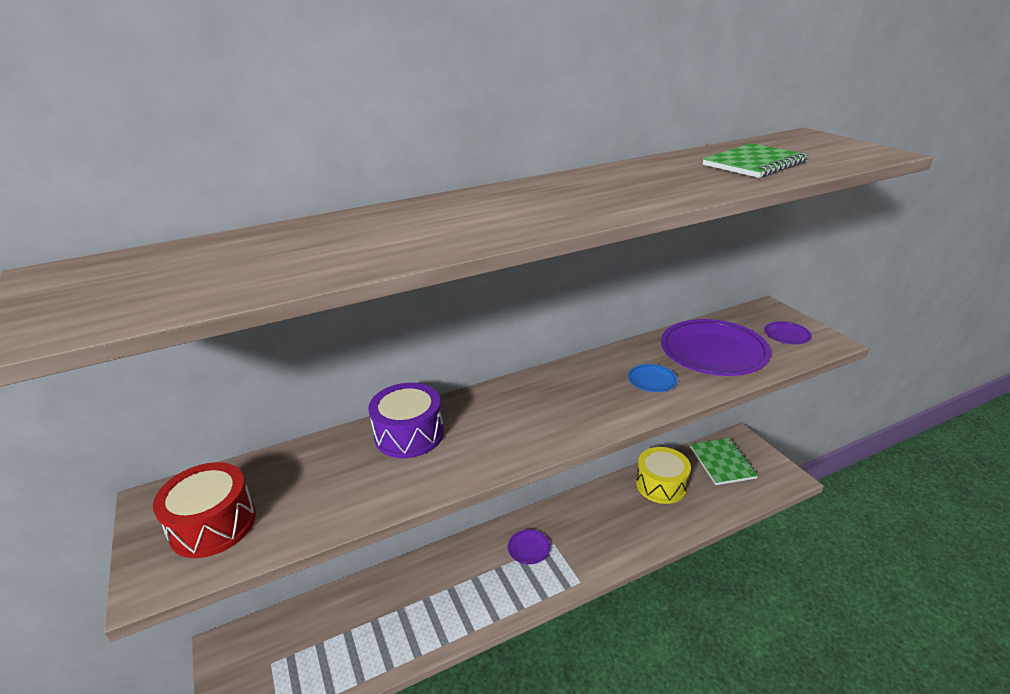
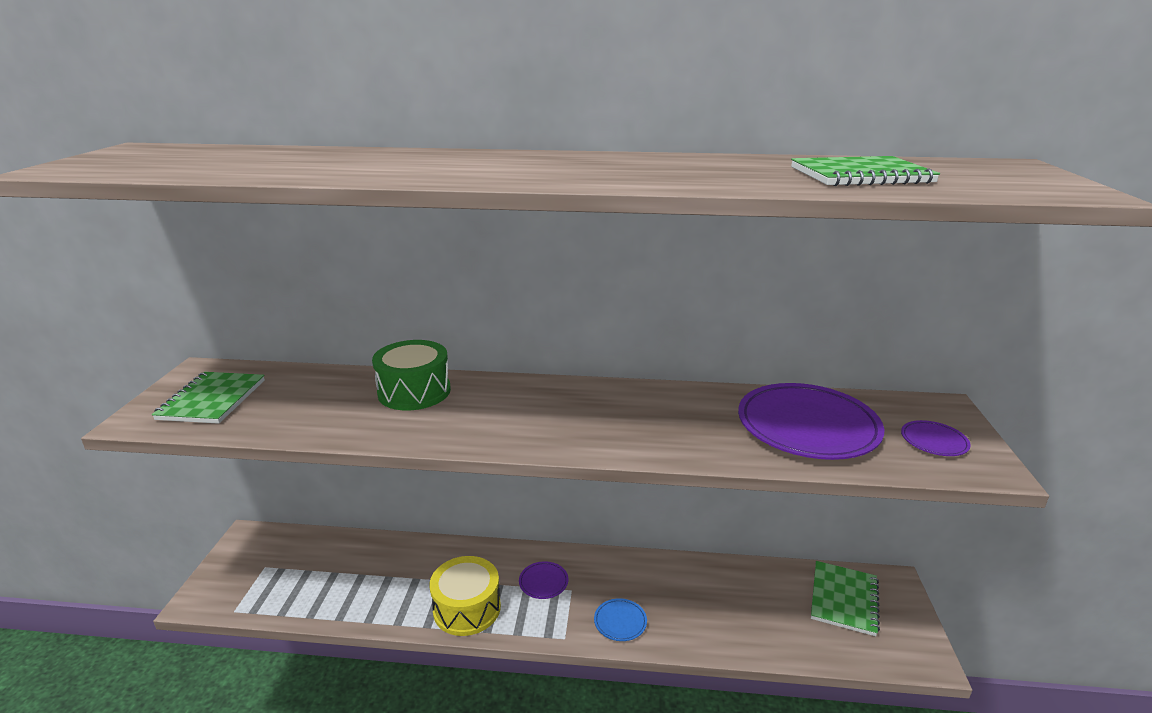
camera: 30 degrees right, 5 degrees down
(213, 524) = (212, 400): red drum -> green notebook
(409, 434) = (414, 391): purple drum -> green drum
(652, 380) = (696, 428): blue plate -> blue plate (620, 622)
(661, 485) = (742, 588): yellow drum -> yellow drum (467, 608)

